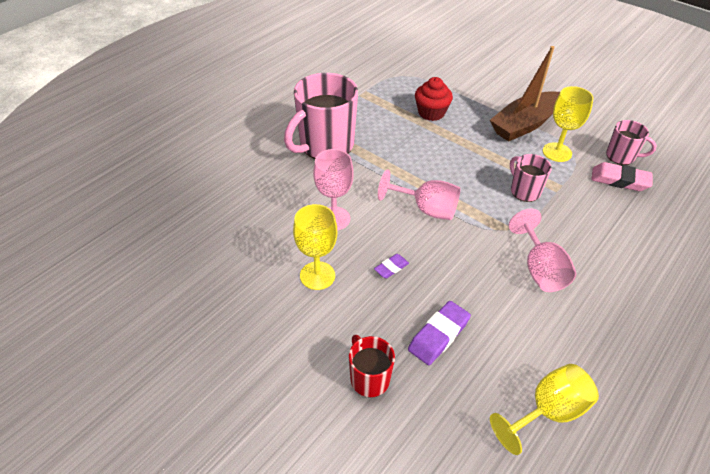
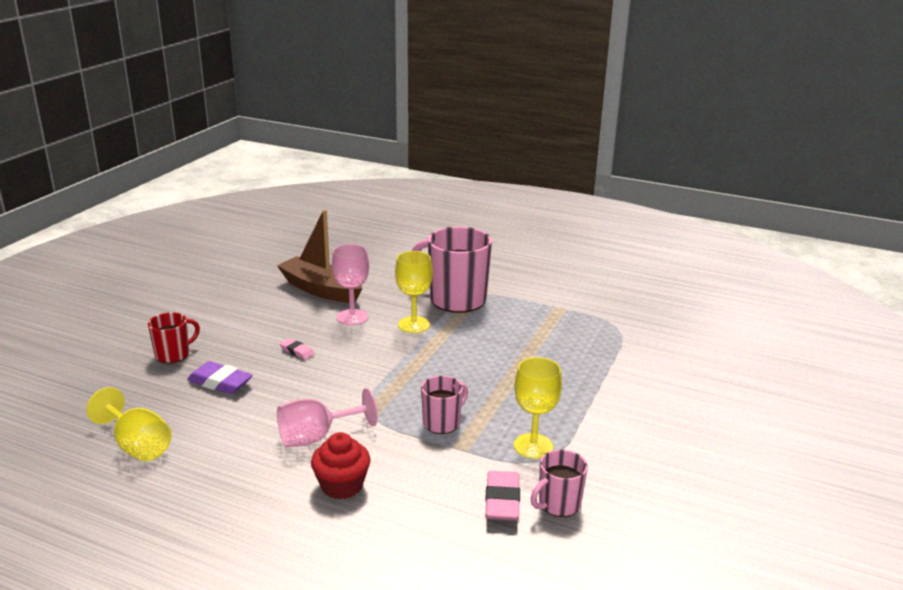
camera: 75 degrees right, 20 degrees down
(317, 275) = (279, 319): yellow goblet -> yellow goblet (414, 325)
(391, 268) = (297, 351): purple eraser -> pink eraser
(426, 209) = (384, 362): pink goblet -> none
(431, 113) = (554, 351): red cupcake -> red cupcake (342, 485)
(524, 124) = (577, 418): brown boat -> brown boat (320, 290)
(621, 156) = (558, 504): pink mug -> pink mug turned 45 degrees clockwise

